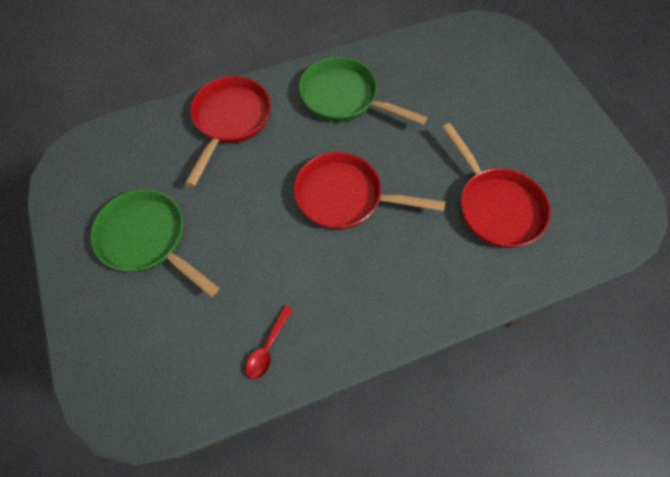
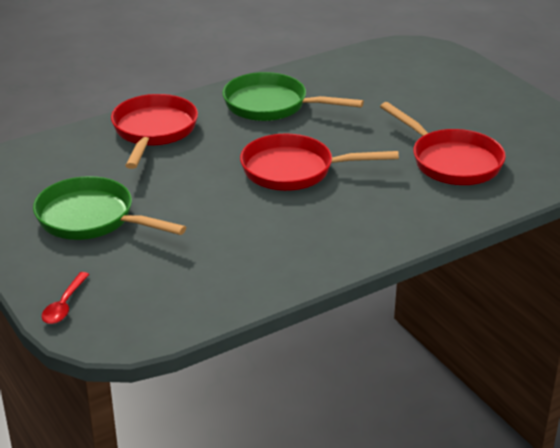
camera: 10 degrees left, 30 degrees down
(268, 347) = (245, 275): red spoon -> red spoon (64, 305)

